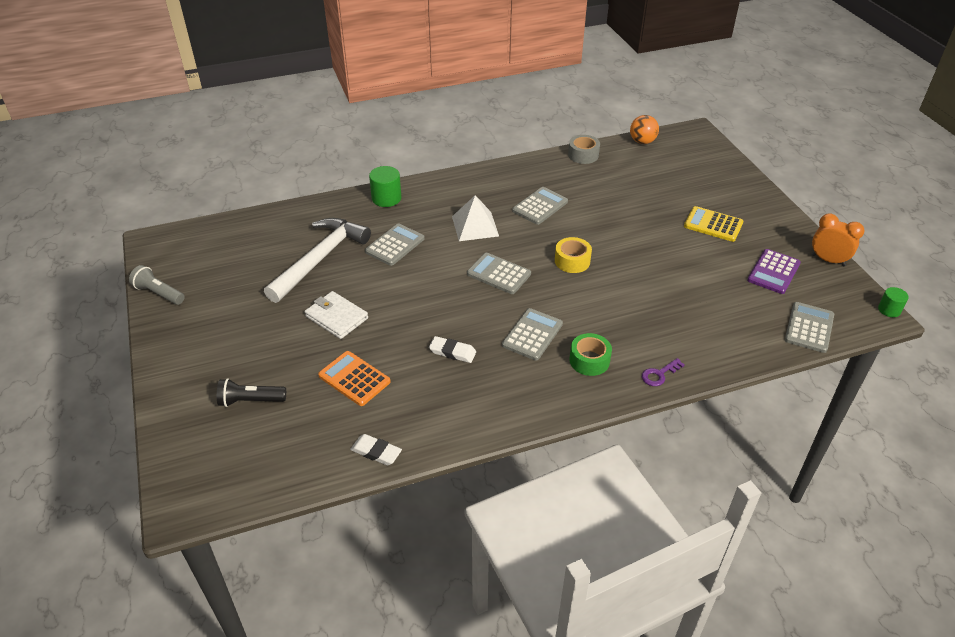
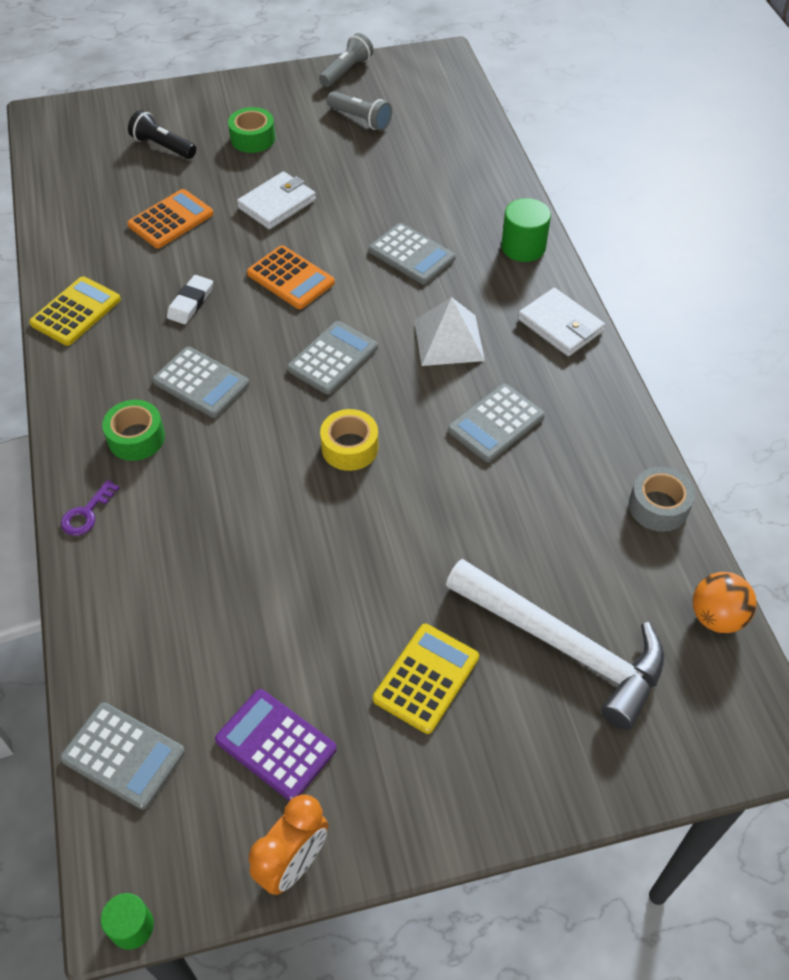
camera: 95 degrees right, 10 degrees up
(231, 280) = (360, 119): none -> grey flashlight
(247, 341) = (253, 138): none -> green tape
(250, 401) = (163, 146): black flashlight -> black flashlight turned 60 degrees counterclockwise
(320, 259) = (390, 187): white hammer -> white hammer (563, 647)
(376, 452) = (59, 237): white eraser -> none
(422, 301) = (291, 278): none -> orange calculator
(457, 184) = (560, 325): none -> white wallet
(469, 420) = (75, 312): none -> yellow calculator
(540, 206) = (496, 423): grey calculator -> grey calculator turned 90 degrees clockwise
(659, 374) = (87, 513): purple key -> purple key turned 120 degrees counterclockwise

